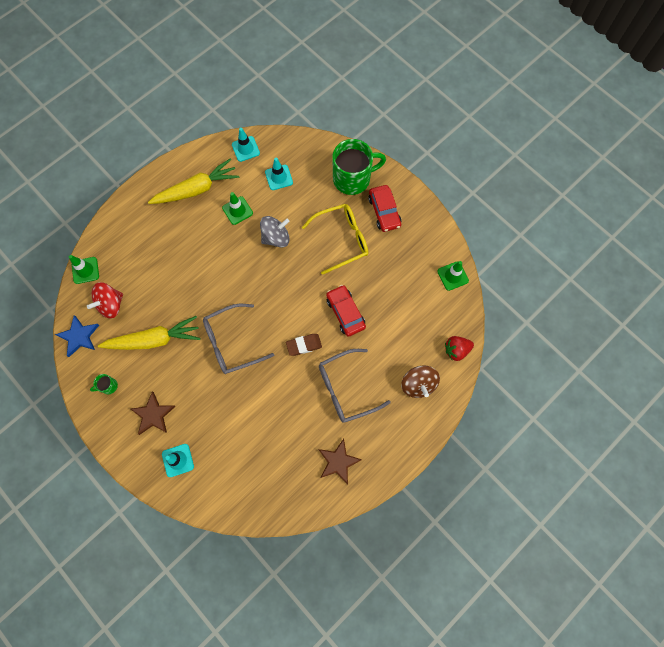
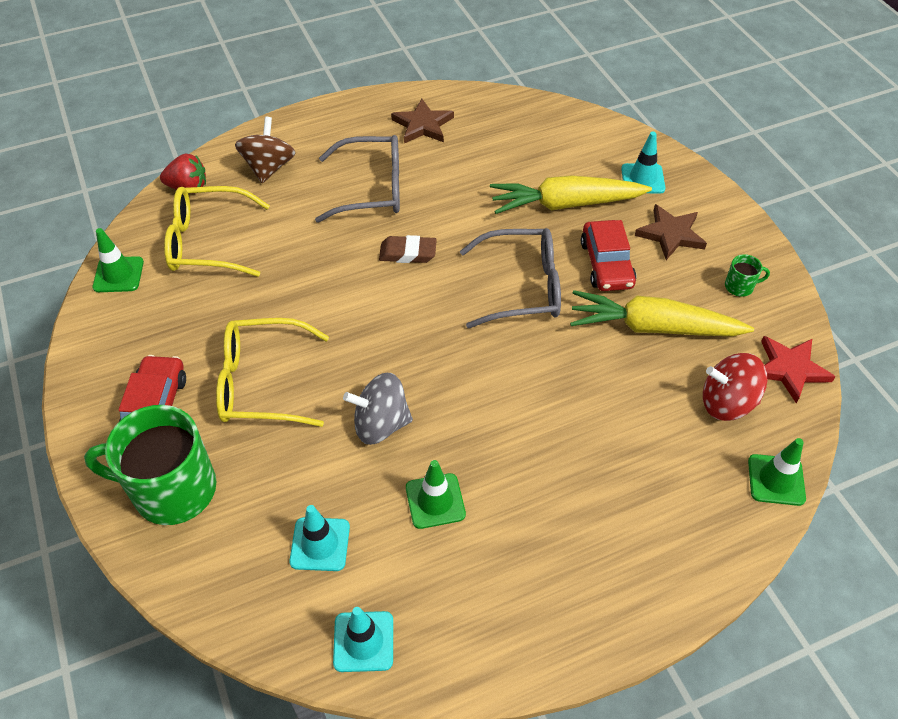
camera: 160 degrees left, 20 degrees down
(79, 336) = (790, 369): blue star -> red star
(111, 305) = (727, 403): red spinning top -> red spinning top turned 150 degrees counterclockwise
(196, 189) = (509, 577): yellow carrot -> yellow carrot (566, 204)
(345, 313) = (320, 275): red car -> red car (606, 264)
(419, 314) = (208, 242): none -> yellow glasses

